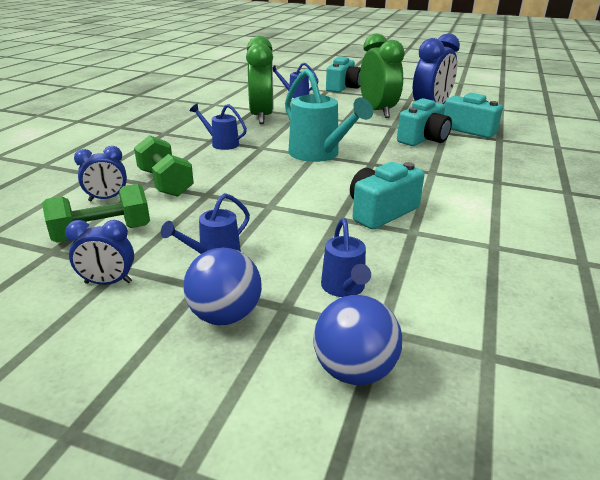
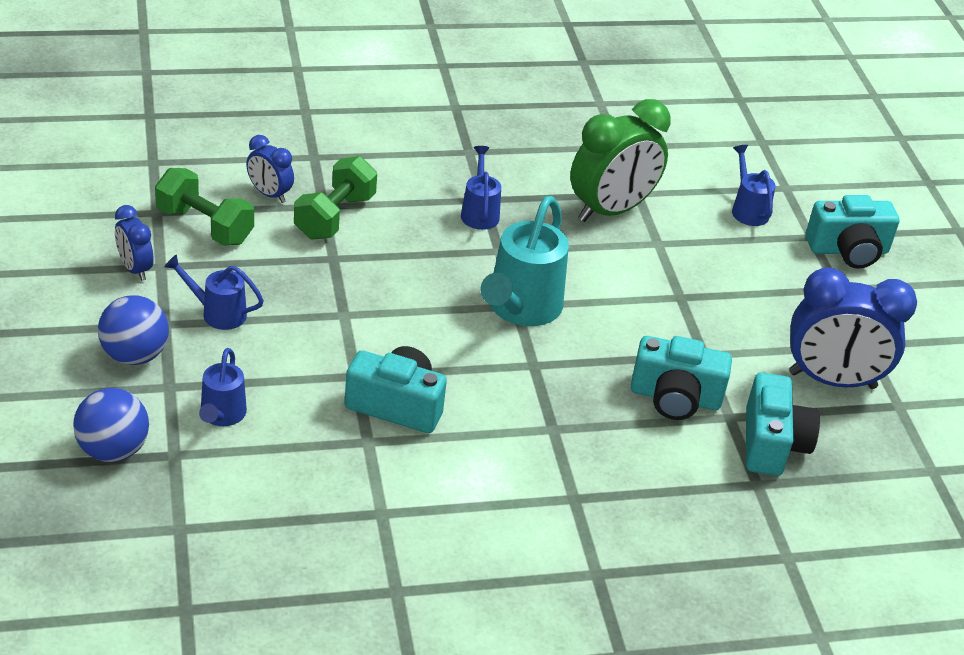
camera: 55 degrees right, 10 degrees up
(344, 288) = (221, 415): blue watering can -> blue watering can turned 45 degrees counterclockwise
(377, 111) = (757, 321): green clock -> none

